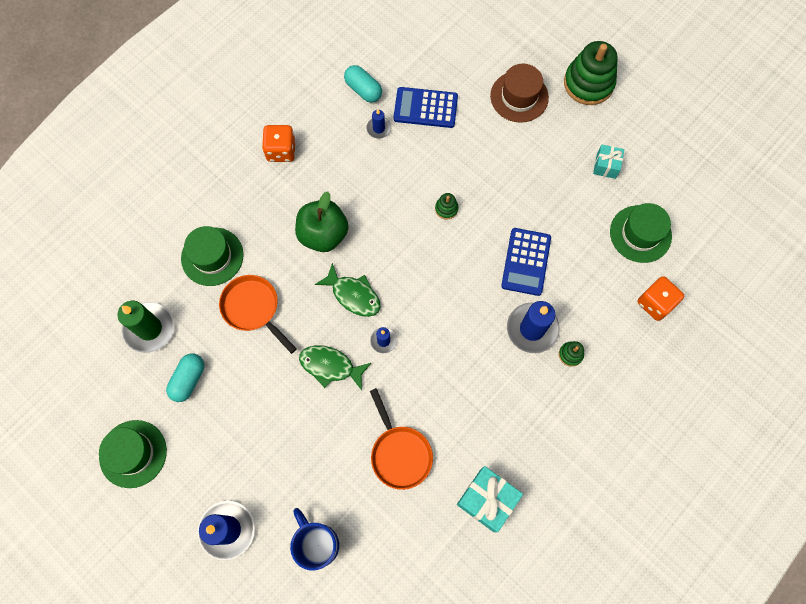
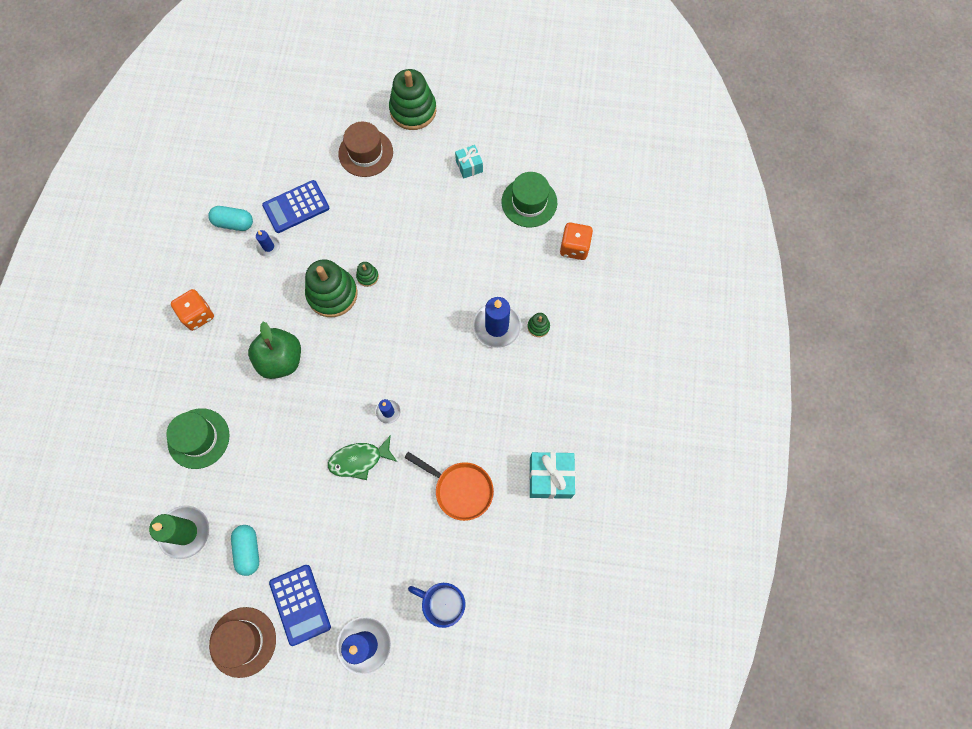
camera: 35 degrees left, 0 degrees up
(133, 453) = (243, 641): green hat -> brown hat
(253, 308) = (263, 457): orange pan -> none
(353, 295) = (339, 392): green fish -> none
(405, 205) = (332, 294): none -> green stacking toy
(526, 262) = (457, 278): blue calculator -> blue calculator (300, 604)

